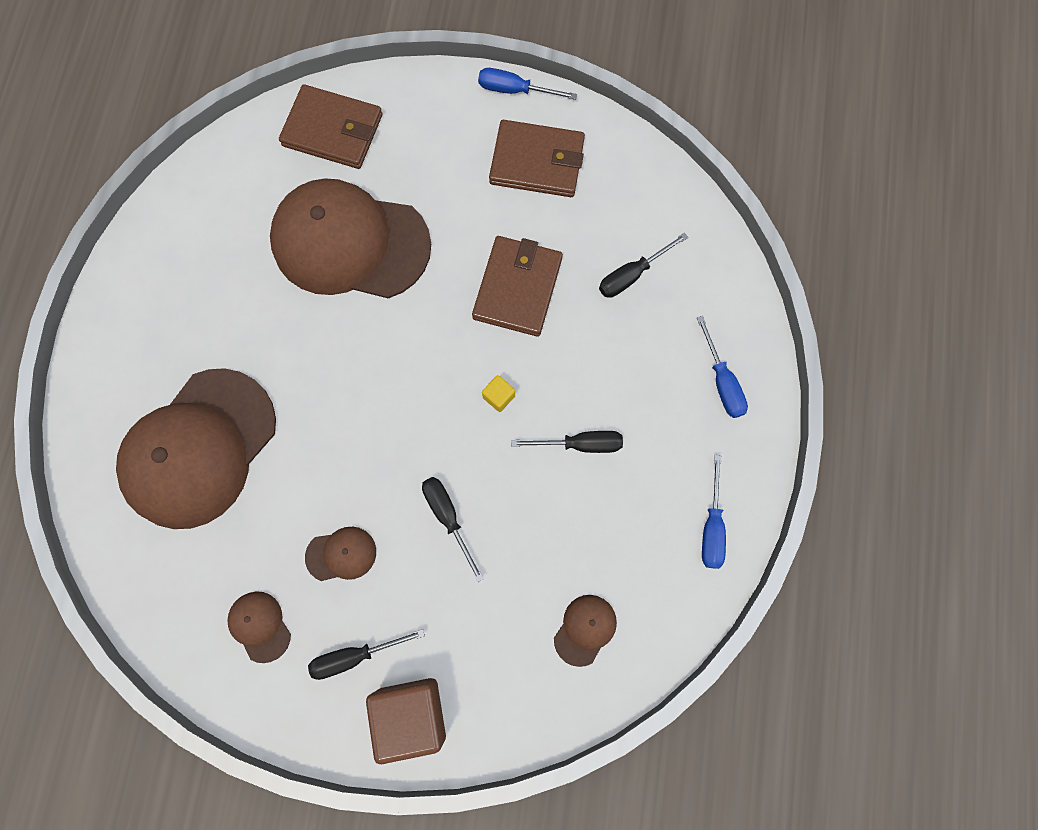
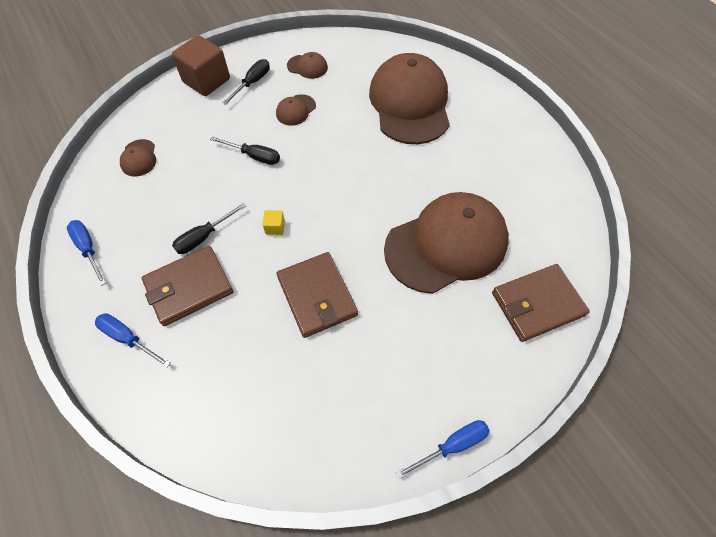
camera: 140 degrees right, 15 degrees down
(537, 162) = (381, 397): brown wallet -> brown wallet (189, 287)
(632, 275) = (243, 365): black screwdriver -> none

